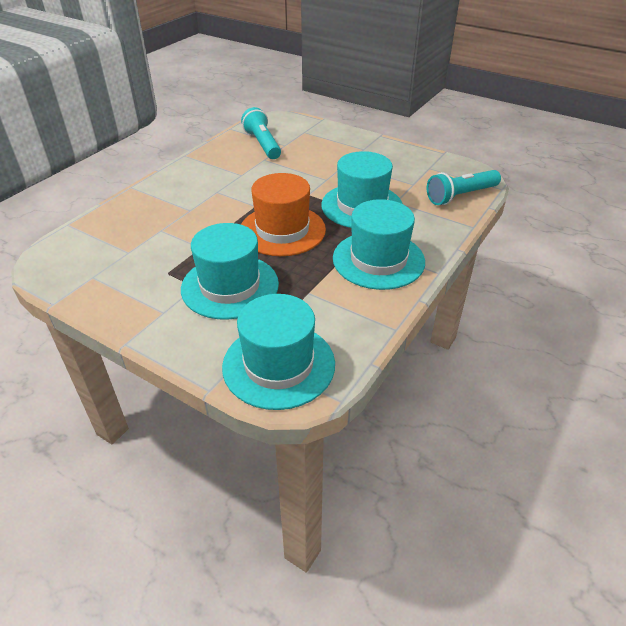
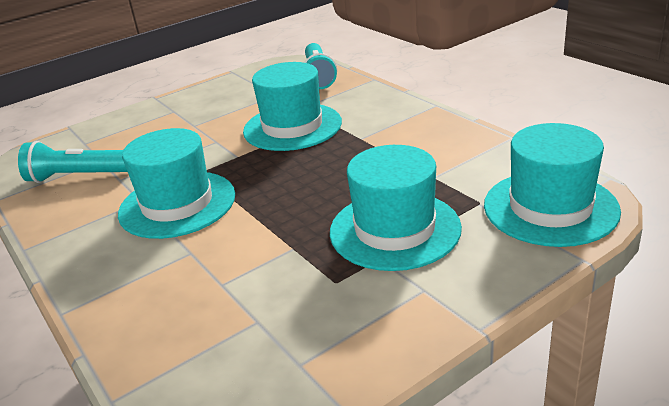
camera: 65 degrees left, 10 degrees down
(282, 230) = (301, 181): orange hat -> none
(378, 260) = (398, 130): turquoise hat -> turquoise hat (177, 204)

